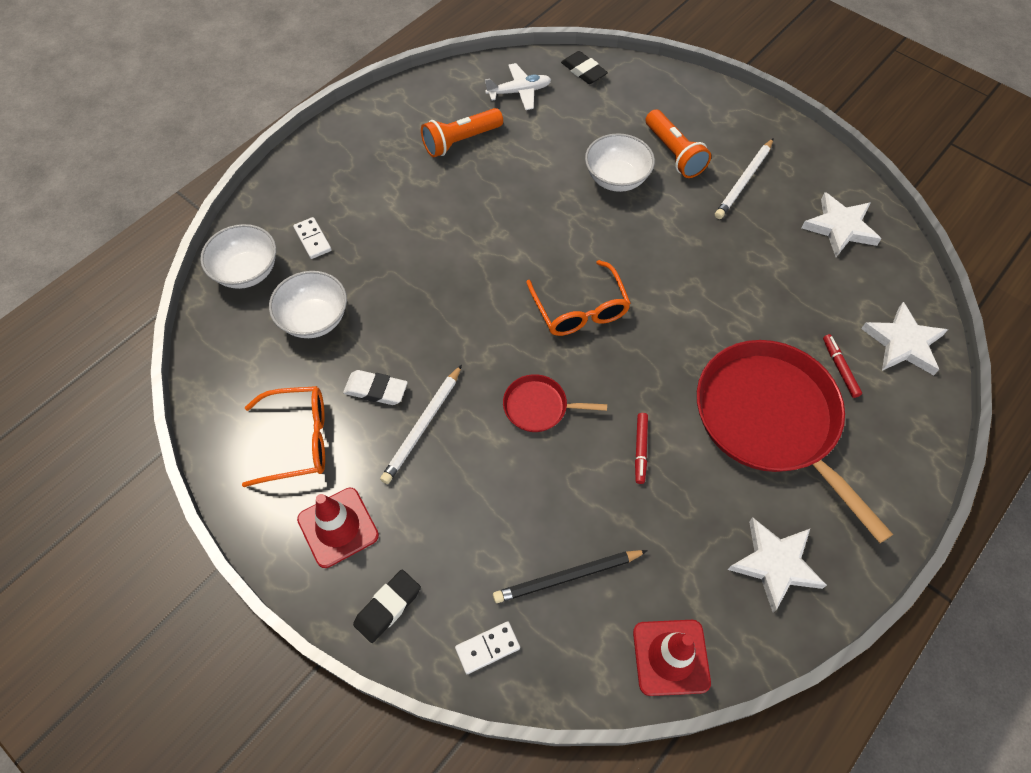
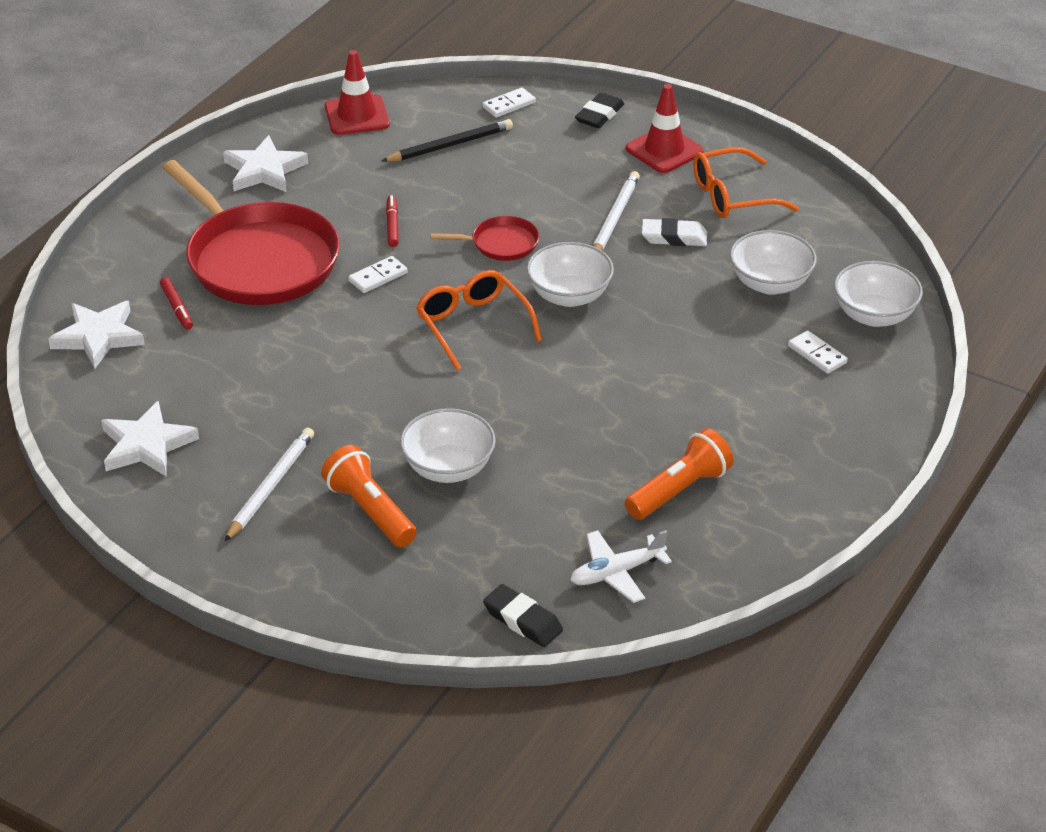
camera: 170 degrees right, 20 degrees down
(491, 331) = (569, 296): none -> white bowl
(658, 380) = (378, 277): none -> white domino

